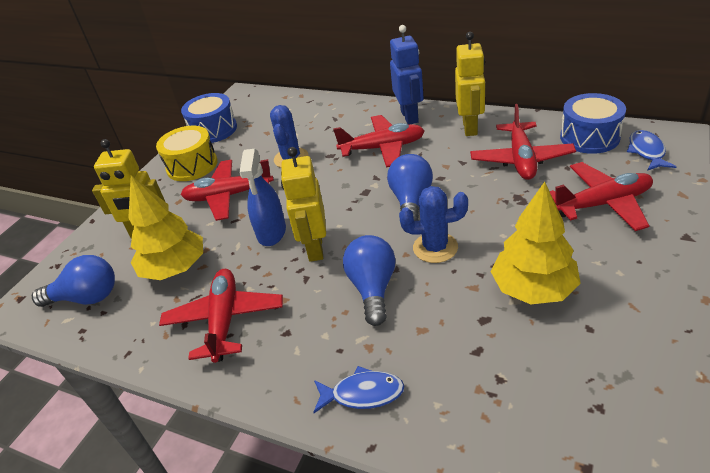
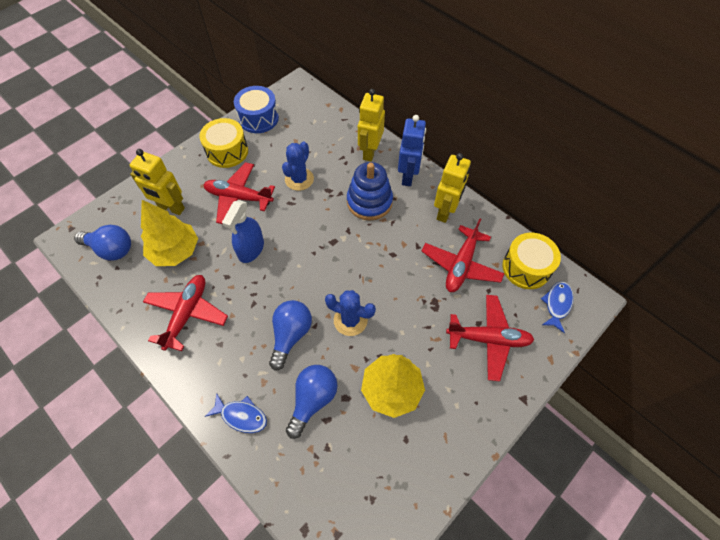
camera: 15 degrees right, 20 degrees up
(314, 248) = (272, 279): yellow robot -> yellow robot (370, 152)
(383, 148) = (369, 202): red plane -> blue stacking toy
(411, 201) = (359, 267): blue light bulb -> blue light bulb (313, 400)
(589, 137) = (526, 268): blue drum -> yellow drum

